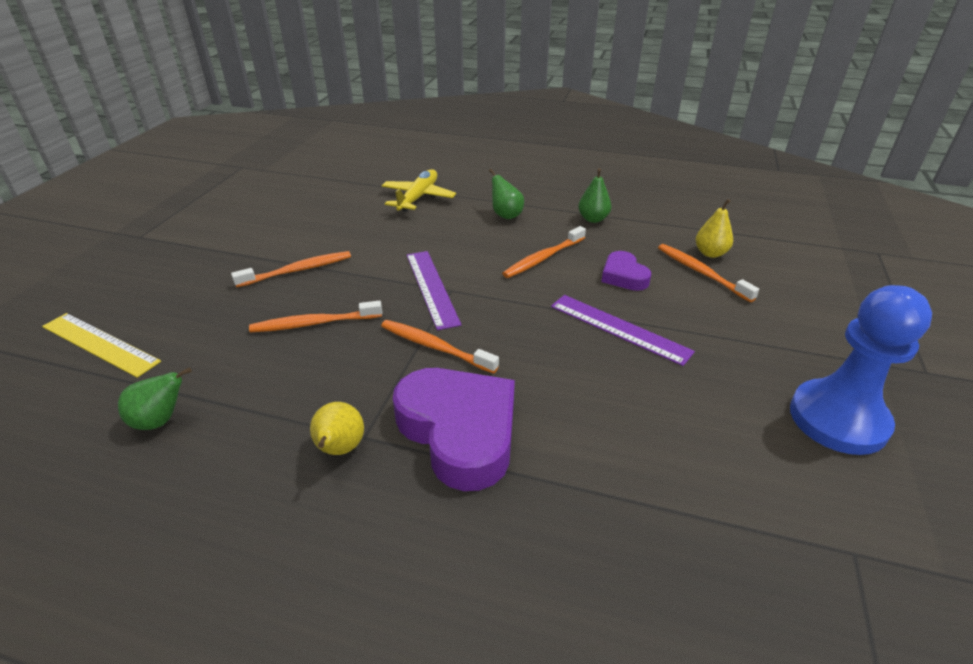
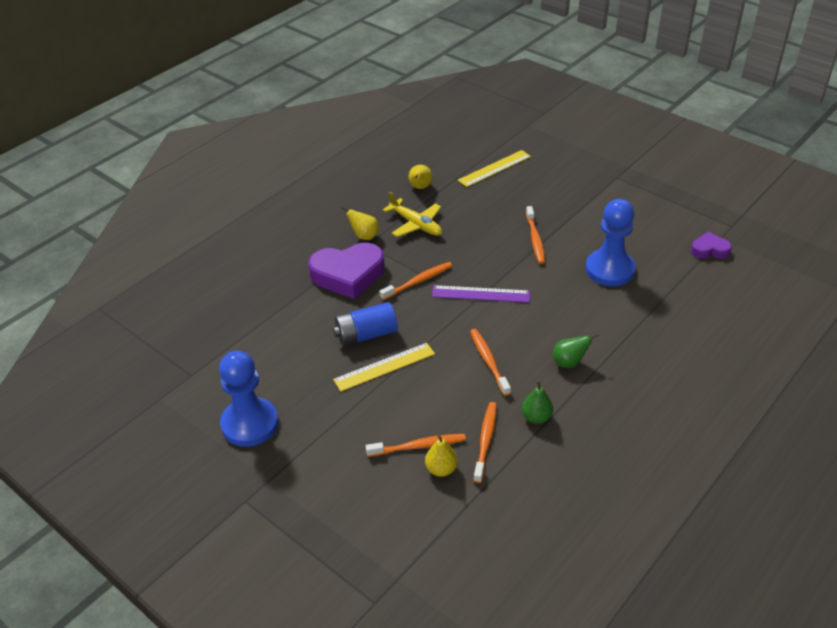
camera: 115 degrees right, 5 degrees up
(160, 420) = (420, 187): green pear -> yellow pear
(315, 323) = (469, 240): orange toothbrush -> orange toothbrush (485, 441)
(342, 215) = (609, 270): none -> blue pawn
(418, 198) = (625, 317): yellow plane -> yellow plane (415, 224)
(578, 363) = (366, 335): none -> blue battery
(619, 328) = (384, 366): purple ruler -> yellow ruler
(623, 276) = (440, 397): purple heart -> purple heart (709, 250)

